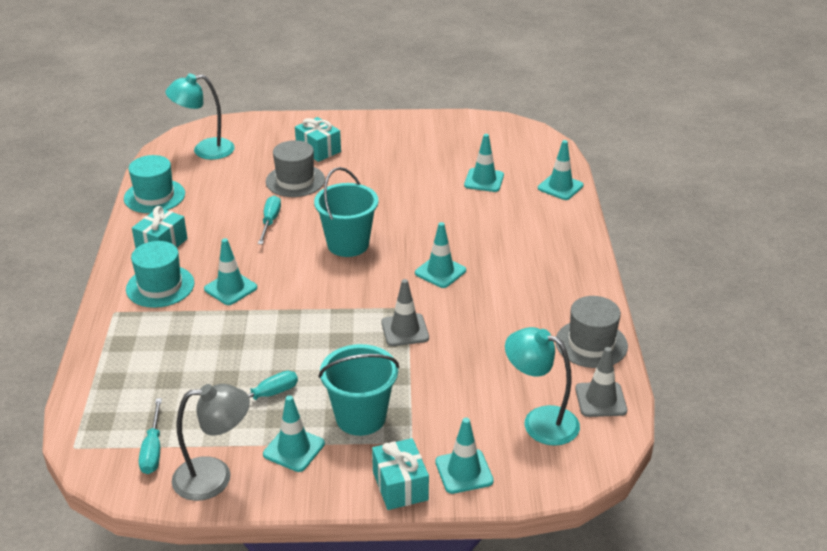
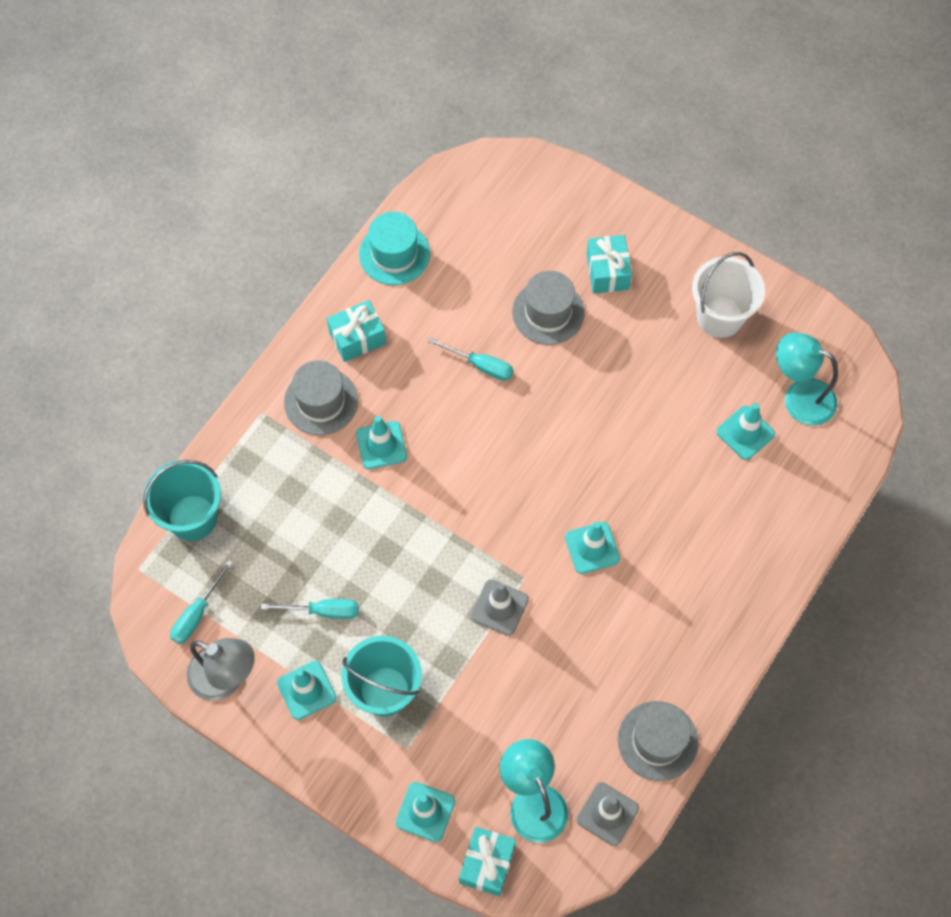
camera: 35 degrees right, 30 degrees up
(160, 286) = (321, 401): turquoise hat -> grey hat
(205, 150) = (489, 202): turquoise lamp -> turquoise lamp (799, 397)
(270, 221) = (480, 365): turquoise screwdriver -> turquoise screwdriver turned 75 degrees clockwise
(348, 244) = (532, 449): turquoise bucket -> turquoise bucket (192, 517)
(400, 486) = (363, 791): turquoise gift -> turquoise gift (487, 864)
(413, 141) = (720, 317): none -> white bucket
(560, 187) = (819, 495): turquoise traffic cone -> none

